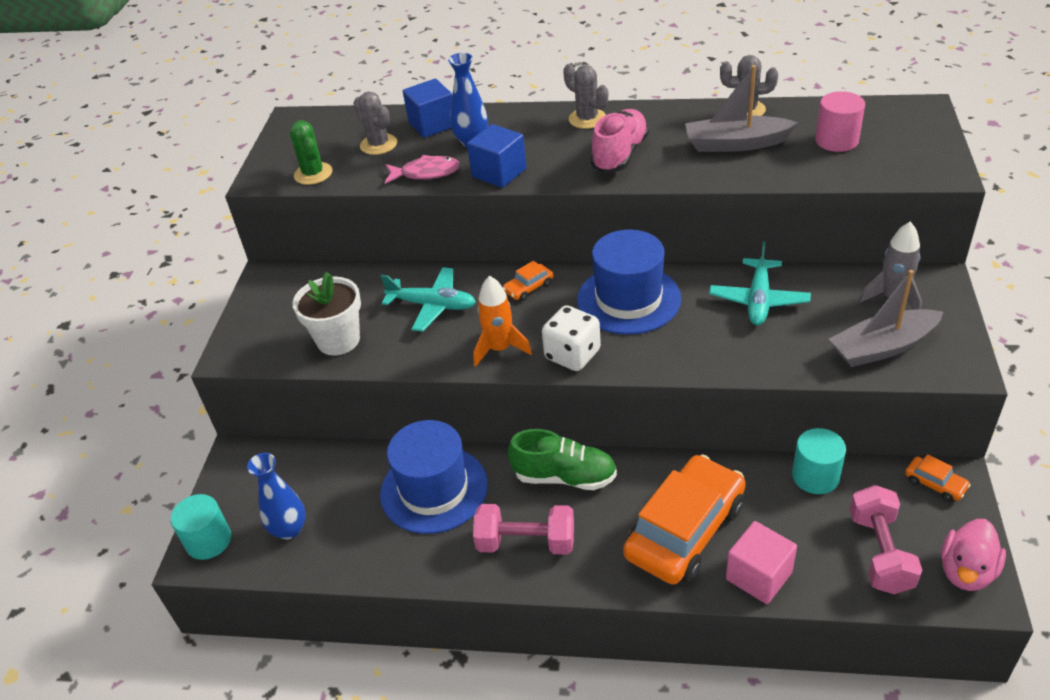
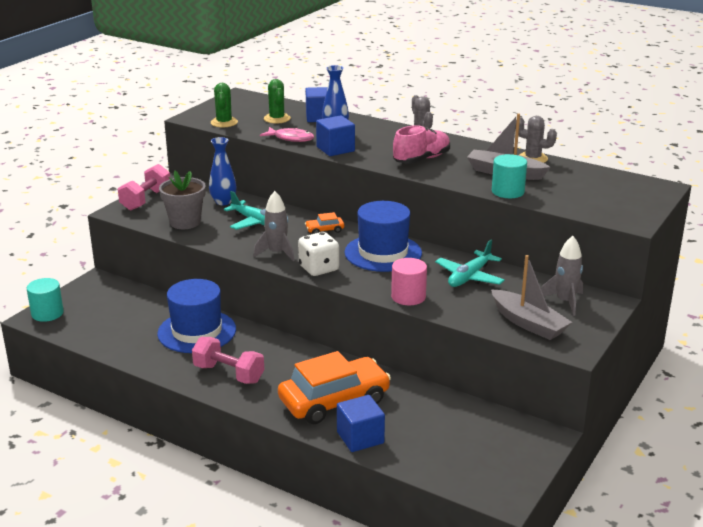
camera: 20 degrees right, 15 degrees down
(289, 529) = (96, 323): blue vase -> blue vase (223, 202)
(338, 340) = (185, 222): white flower pot -> grey flower pot
(378, 144) = (277, 119): grey cactus -> green cactus
(500, 348) = (277, 253): orange rocket -> grey rocket
(564, 477) = (282, 351): green shoe -> none
(758, 576) = (360, 437): pink cube -> blue cube
(815, 476) = (449, 403): turquoise cylinder -> turquoise cylinder (507, 191)
(836, 140) = (577, 188): pink cylinder -> pink cylinder (408, 297)
(880, 552) = (454, 454): pink dumbbell -> pink dumbbell (146, 200)
(882, 347) = (528, 323): grey boat -> grey boat turned 135 degrees counterclockwise
(935, 484) = (530, 434): orange car -> none
(966, 571) = (505, 483): pink duck -> none

